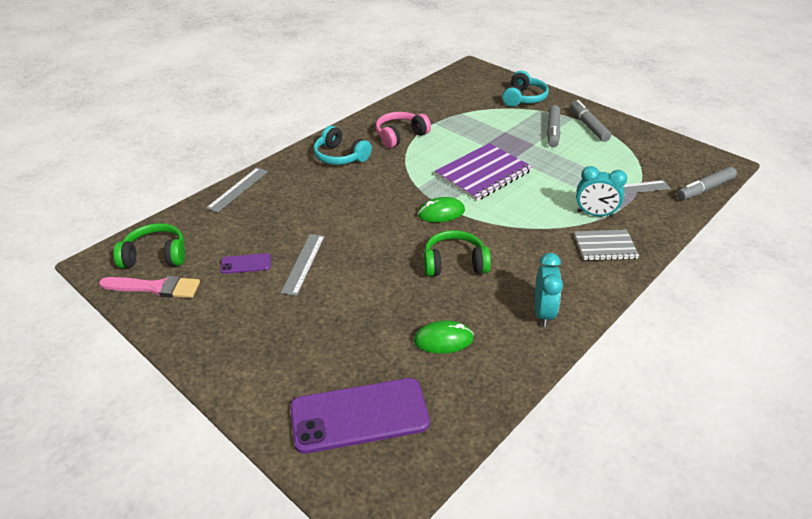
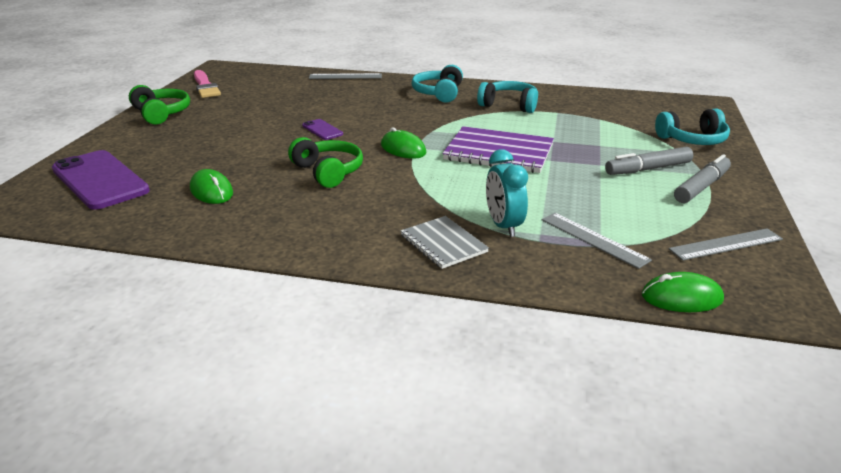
camera: 60 degrees right, 10 degrees down
(155, 256) = (240, 77): green headphones -> green headphones (161, 114)
(246, 264) = (254, 102): purple phone -> purple phone (322, 130)
(303, 263) = (272, 118): grey ruler -> grey ruler (726, 244)
(400, 136) = (509, 105): pink headphones -> turquoise headphones
(543, 313) = (287, 229): turquoise clock -> none
(704, 189) = (681, 298): grey marker -> green mouse

